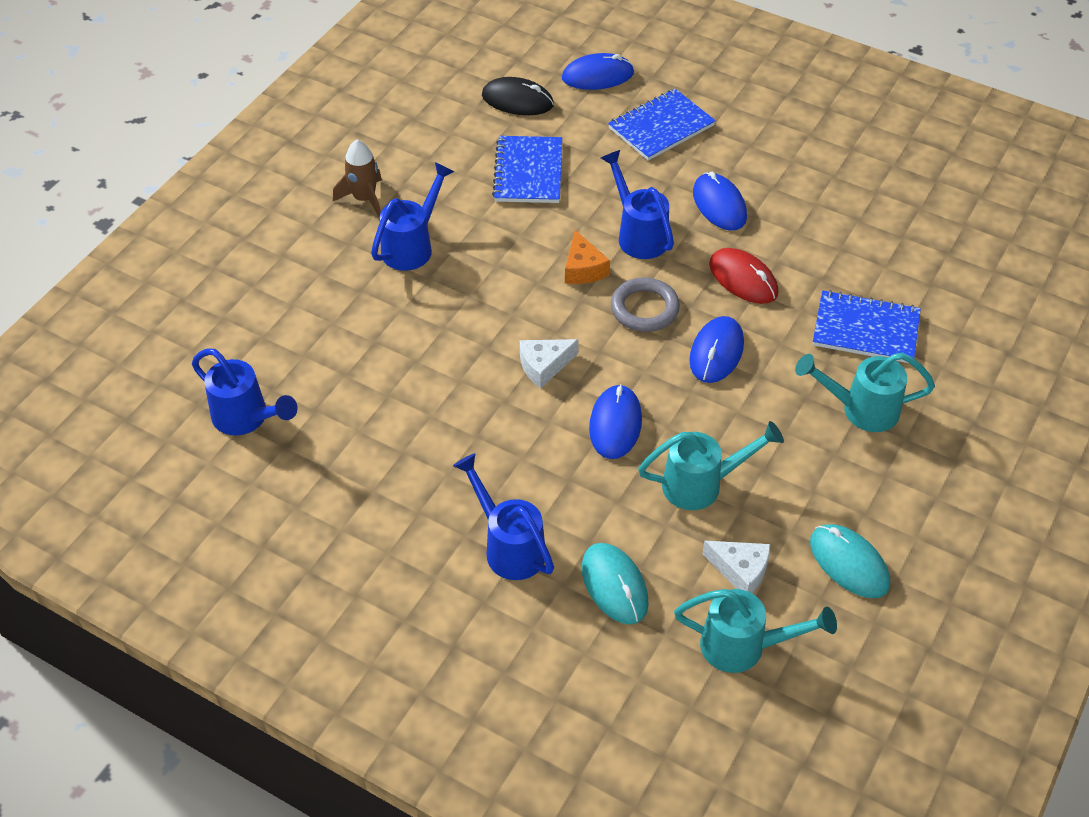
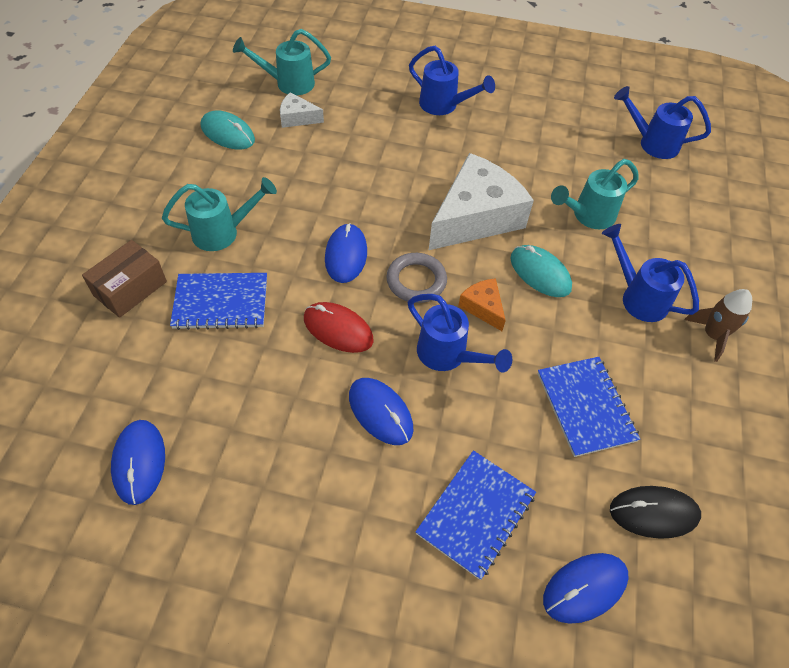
camera: 160 degrees right, 5 degrees up
(412, 245) = (637, 297): blue watering can -> blue watering can turned 120 degrees clockwise
(544, 366) = (475, 217): white cheese -> white cheese, size x2.21
(614, 585) = (372, 98): turquoise mouse -> turquoise mouse (540, 273)
(615, 424) = (406, 186): blue mouse -> blue mouse (139, 462)
(702, 484) = (333, 160): turquoise watering can -> turquoise watering can (588, 216)
(968, 364) = (130, 288): none -> brown box

